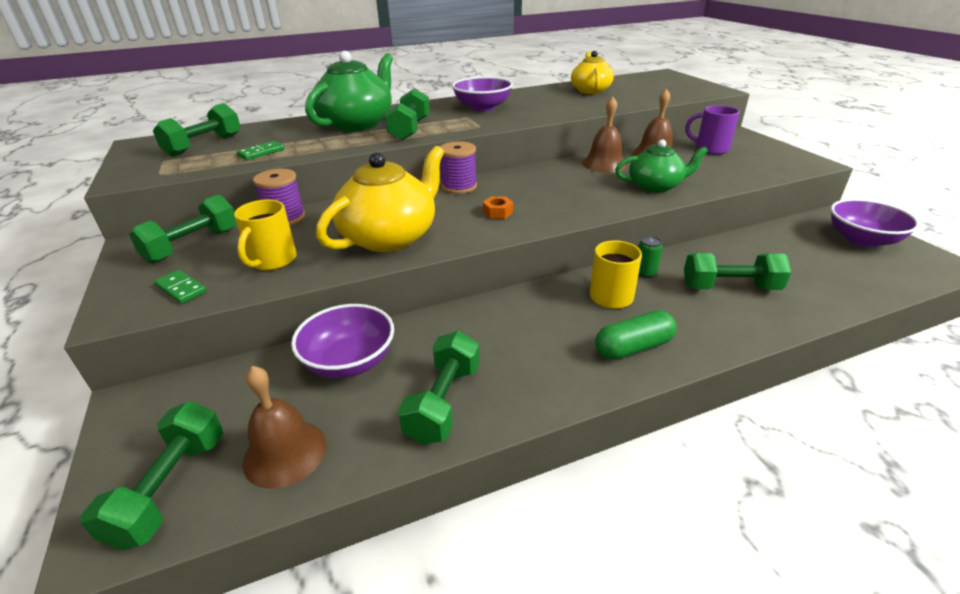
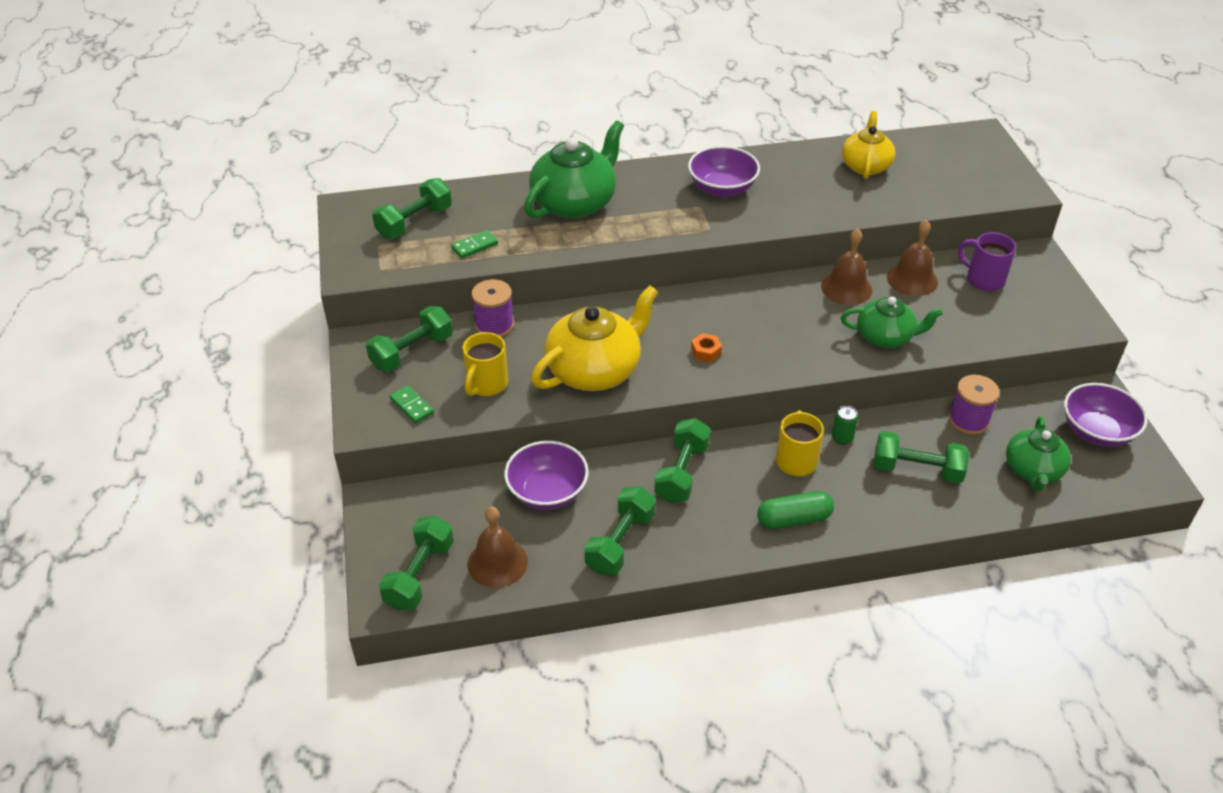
camera: 10 degrees right, 10 degrees up
(410, 129) = (631, 224): green dumbbell -> green dumbbell (682, 473)
(459, 186) = (674, 303): purple spool -> purple spool (968, 420)
(834, 273) = (1033, 470): none -> green teapot

